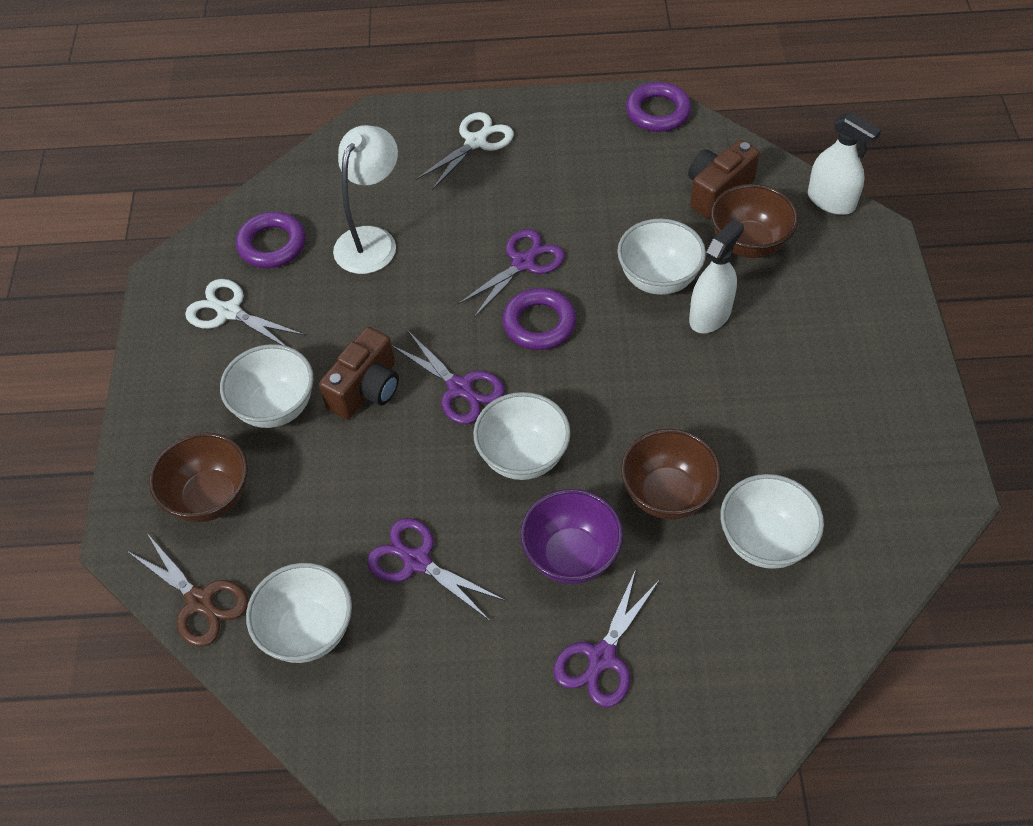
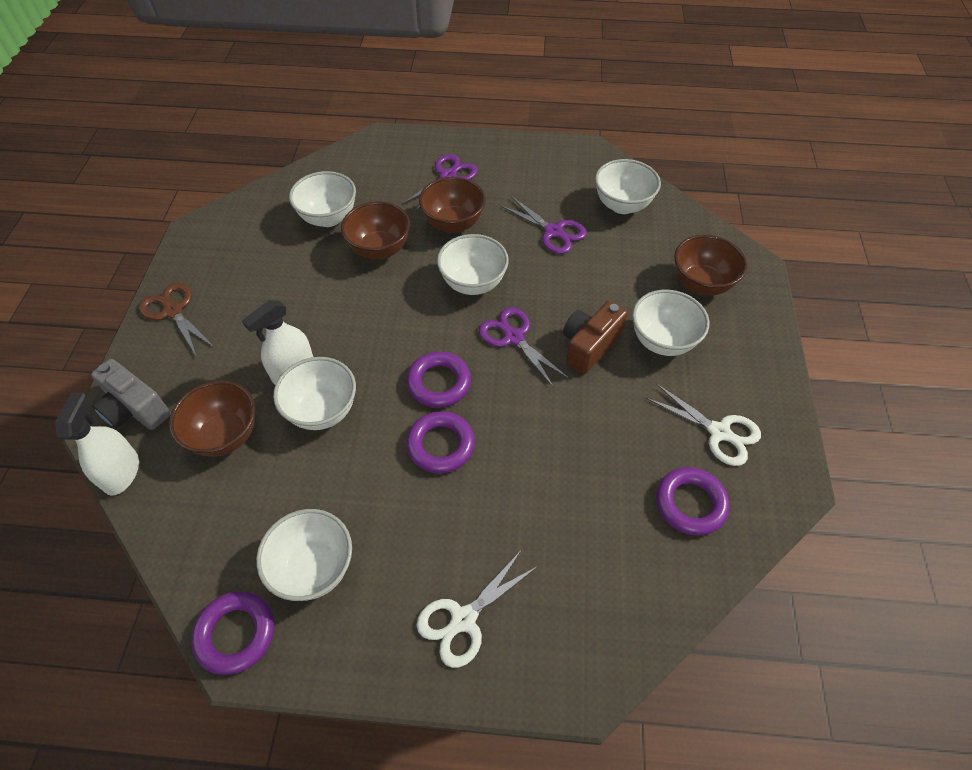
camera: 175 degrees left, 0 degrees up
(200, 601) = (694, 226): brown scissors -> brown scissors (173, 311)
(371, 240) = (587, 494): white lamp -> none
(523, 263) = (440, 445): purple scissors -> purple ring
(571, 556) = (453, 224): purple bowl -> brown bowl
(612, 157) = (314, 568): none -> white bowl
(717, 191) = (224, 502): brown camera -> none
(831, 201) = (121, 472): white spray bottle -> white spray bottle turned 45 degrees clockwise
(859, 255) = (135, 409): none -> grey camera

